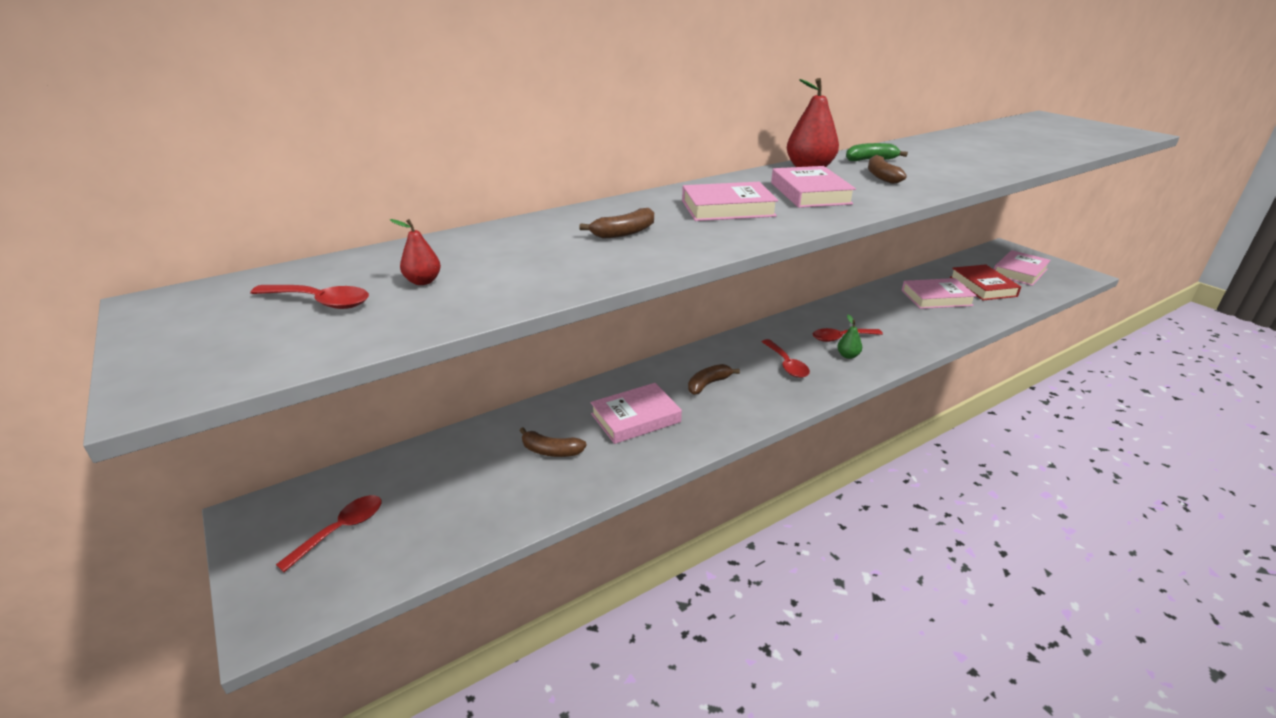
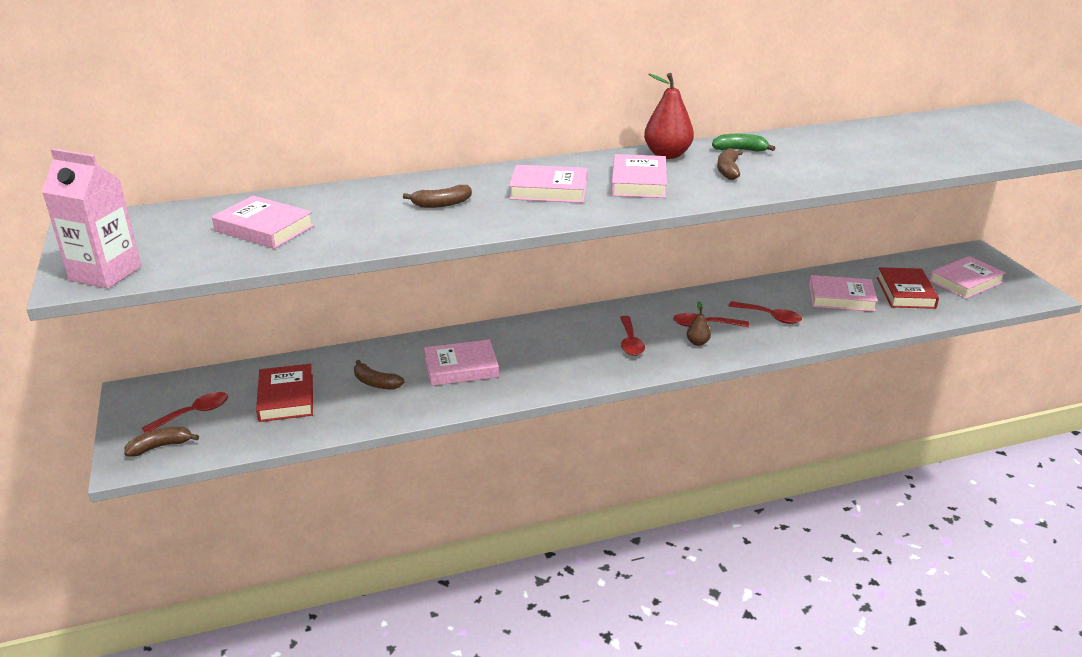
camera: 15 degrees right, 0 degrees up
(212, 369) = (105, 273): none -> pink carton
(320, 302) = (188, 235): red spoon -> red spoon (770, 316)
(423, 281) = (264, 228): red pear -> pink book
(453, 487) = (286, 397): none -> red book
(708, 384) = (544, 349): brown banana -> brown banana (160, 446)
(848, 355) = (697, 342): green pear -> brown pear

